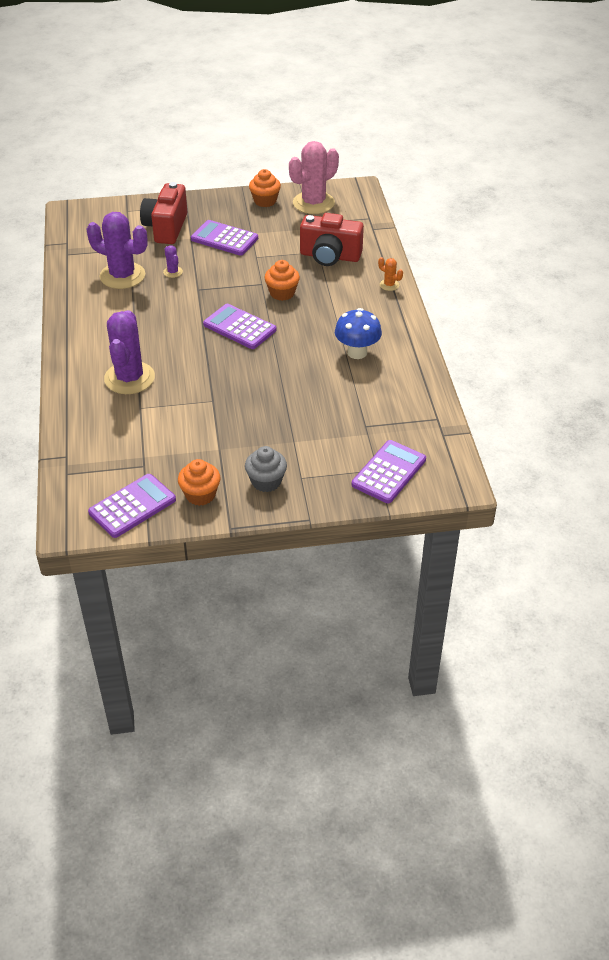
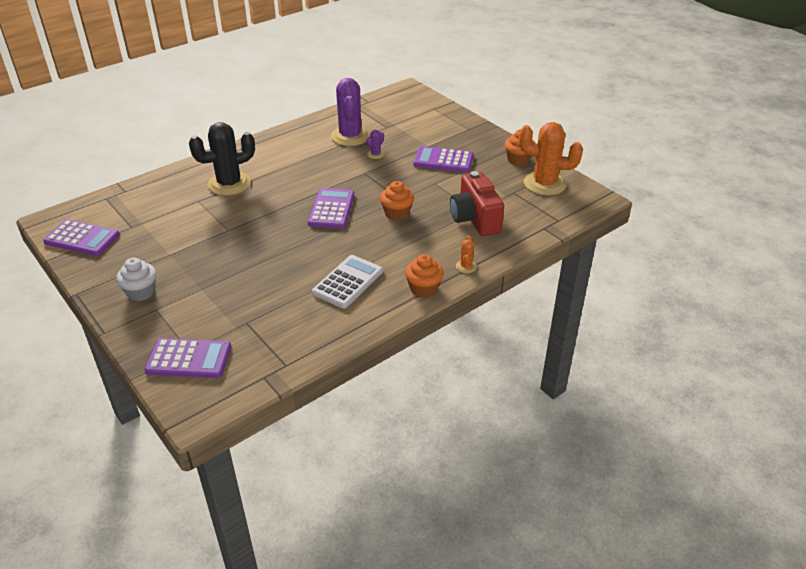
camera: 60 degrees right, 5 degrees down
(129, 378) = (229, 184): purple cactus -> black cactus
(166, 228) = (429, 131): red camera -> none
(200, 495) = (109, 265): orange cupcake -> orange cupcake (423, 289)
(224, 239) = (443, 160): purple calculator -> purple calculator turned 75 degrees counterclockwise
(266, 481) = (141, 292): grey cupcake -> white cupcake
(313, 203) = (545, 184): pink cactus -> orange cactus
(357, 352) = (348, 282): blue mushroom -> white calculator

